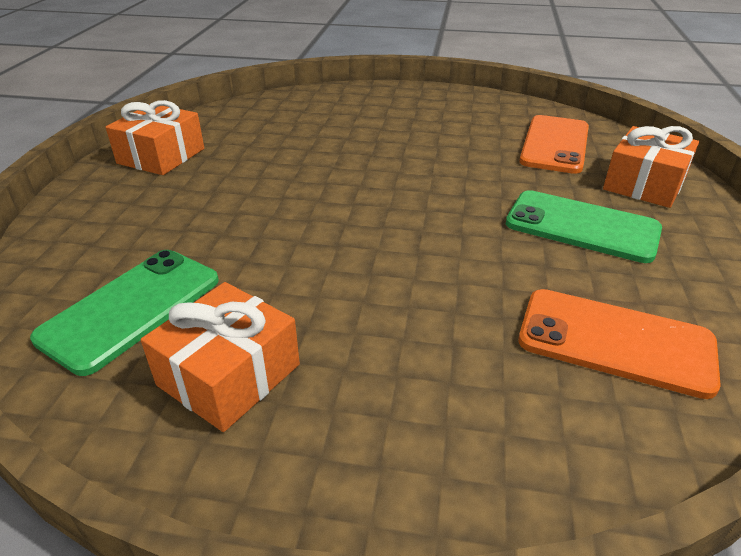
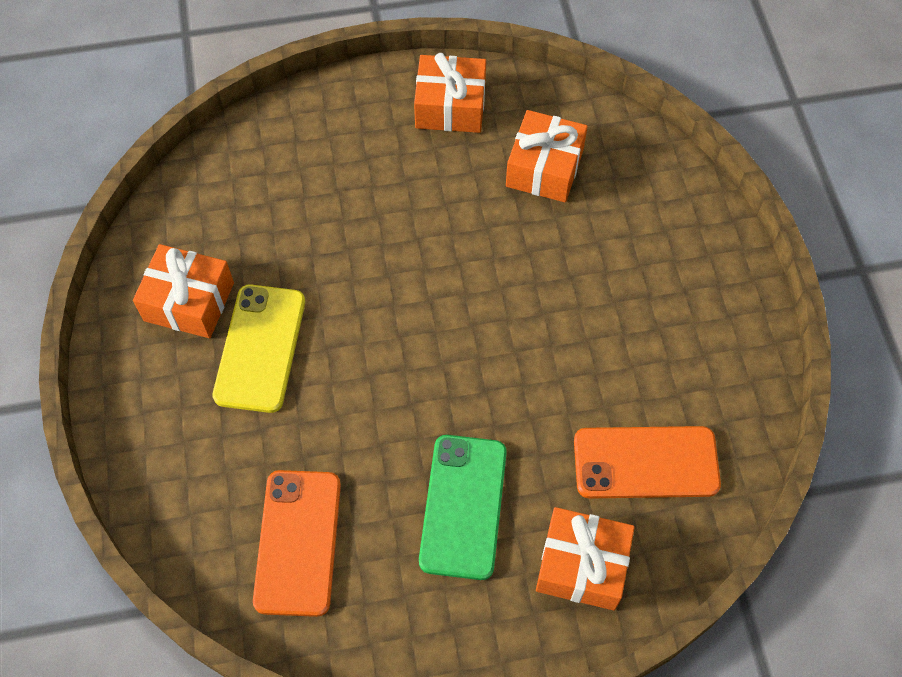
camera: 70 degrees right, 25 degrees up
(131, 308) = (232, 212): green phone -> none
(268, 131) = (544, 168): none -> orange gift
(341, 322) = (260, 348): none -> yellow phone

